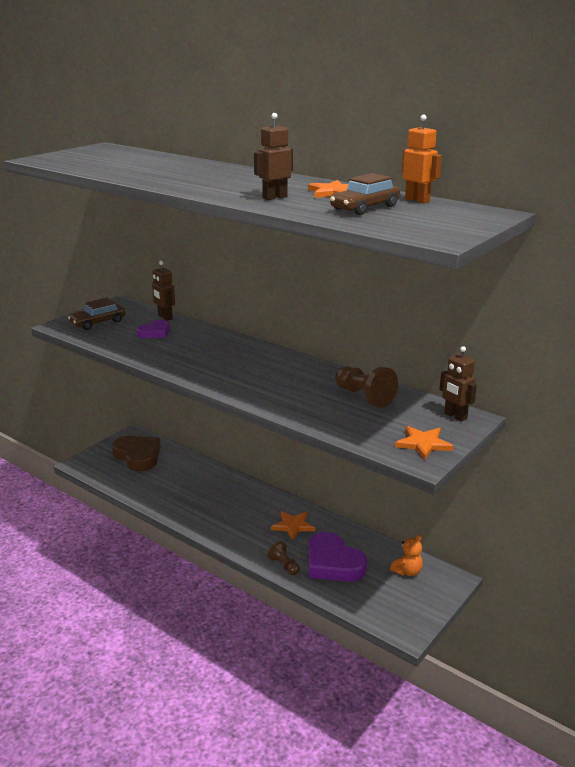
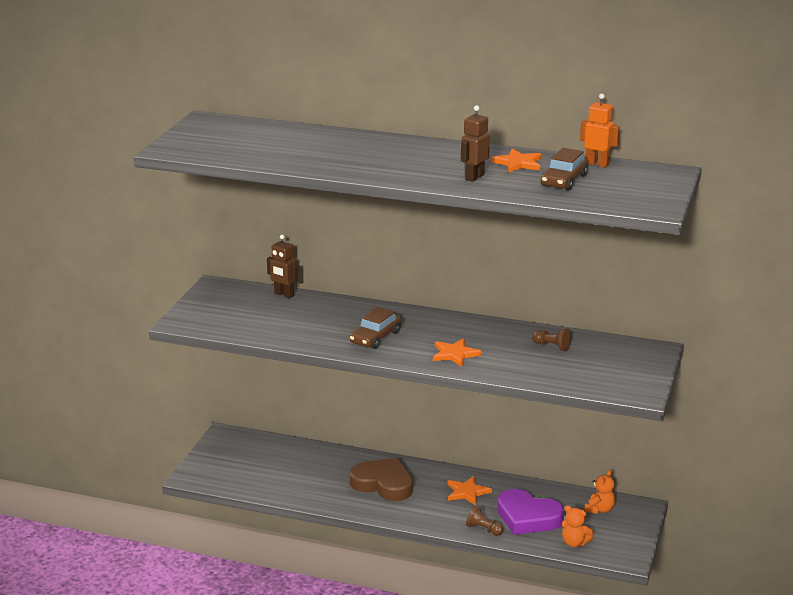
camera: 20 degrees left, 0 degrees up
(98, 322) = (217, 312): brown car -> brown car (375, 337)
(138, 456) = (250, 456): brown heart -> brown heart (383, 484)
(155, 332) = (291, 314): purple heart -> none
(362, 601) = (574, 543): none -> orange teddy bear
(364, 396) = (552, 346): brown pawn -> brown pawn, size x0.60
(423, 444) = (632, 380): orange star -> orange star (455, 354)
(455, 416) = (642, 350): brown robot -> none

